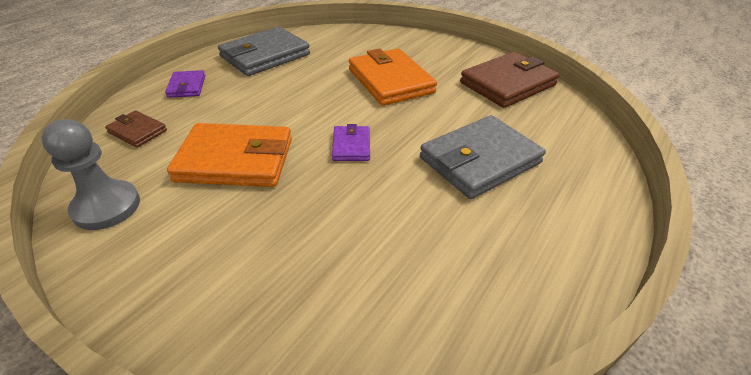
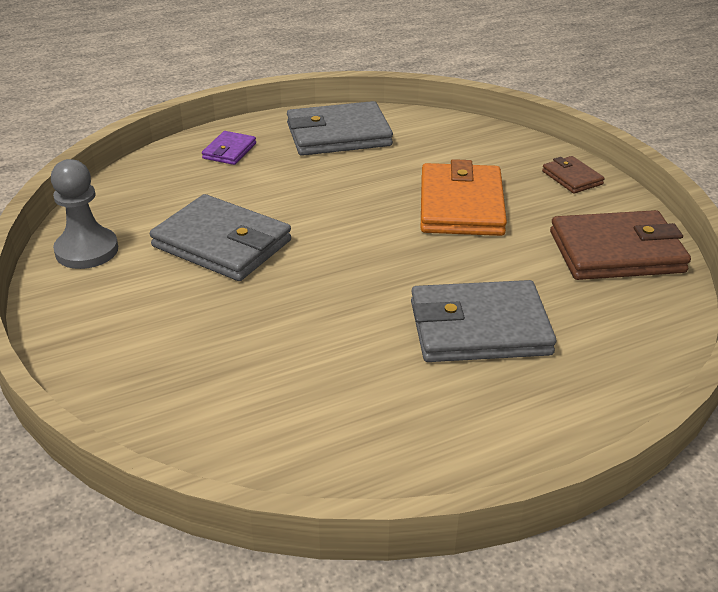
camera: 30 degrees right, 5 degrees down
(137, 131) = (153, 187): brown wallet -> brown wallet (572, 178)
(235, 160) = (222, 244): orange wallet -> grey wallet
(351, 146) = (348, 266): purple wallet -> none

